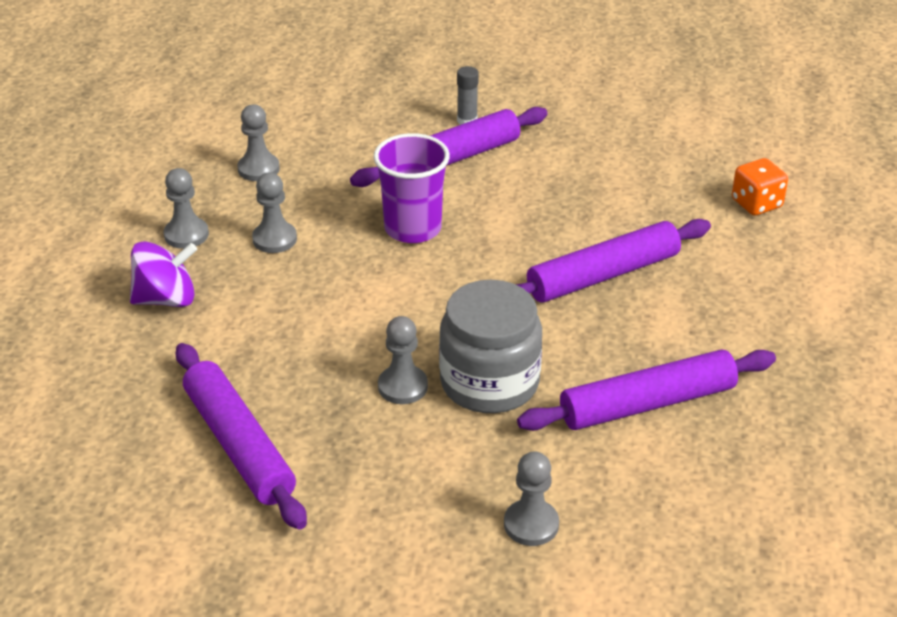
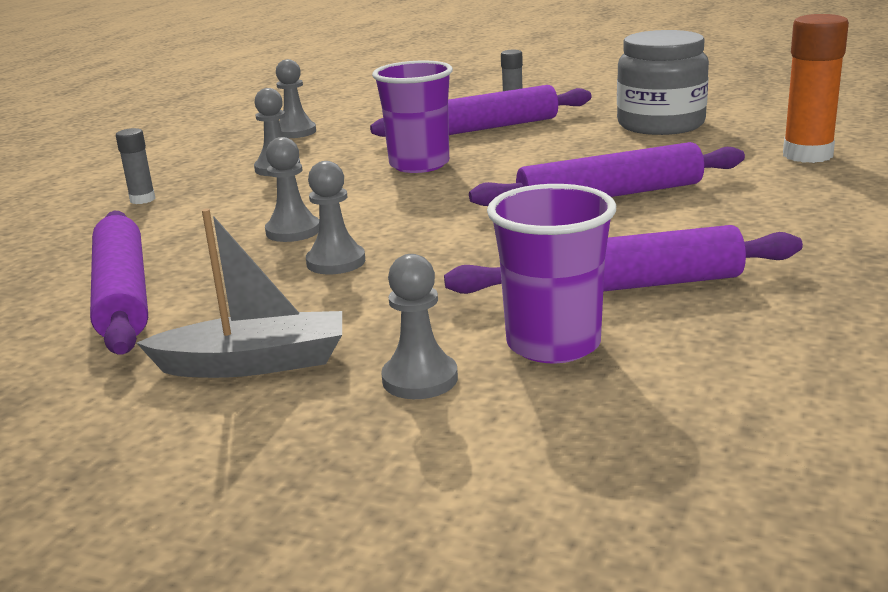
camera: 15 degrees right, 15 degrees down
(166, 299) = (142, 199): purple spinning top -> grey glue stick
(186, 235) = (197, 165): grey pawn -> grey pawn (293, 231)
(398, 519) = (254, 363): none -> grey boat
(489, 382) = (437, 263): grey jar -> grey jar (660, 124)
(614, 477) = (553, 344): none -> purple cup
(756, 204) = (807, 155): orange dice -> orange glue stick

